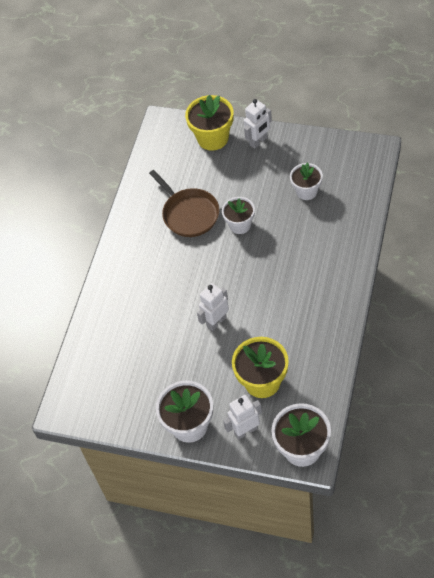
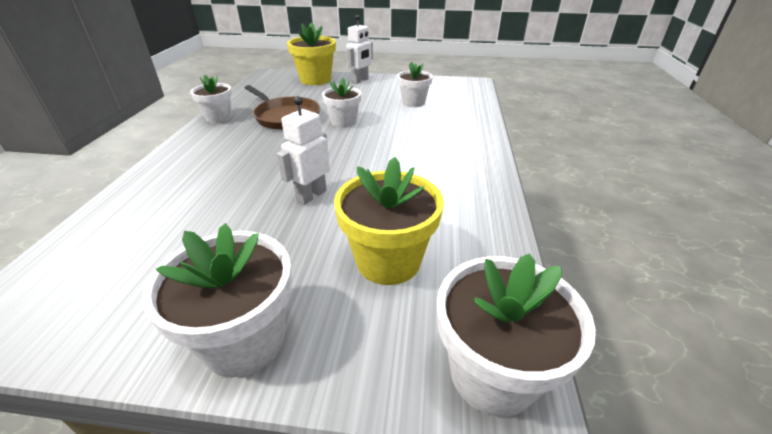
camera: 15 degrees left, 20 degrees down
(132, 213) = (219, 118): none -> white flower pot
(245, 430) = (364, 344): white robot -> none

